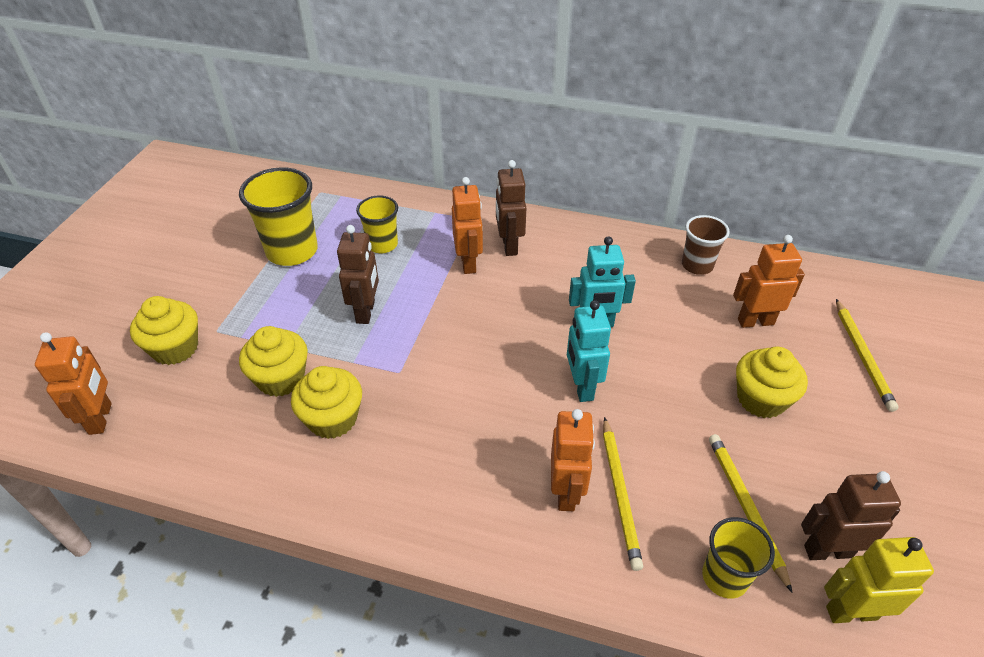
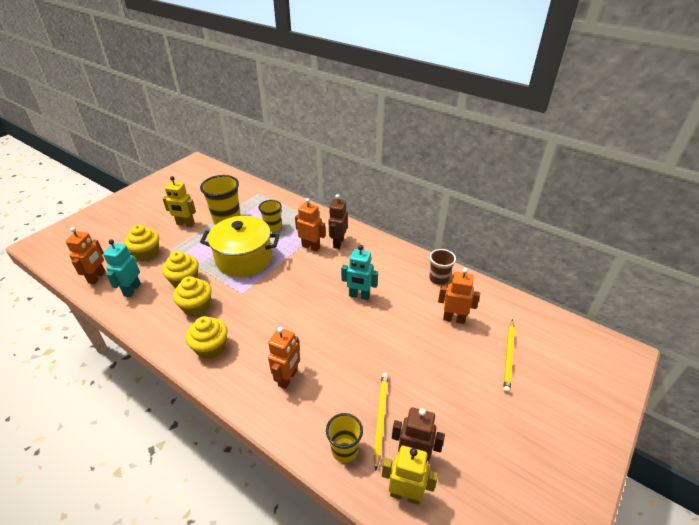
camera: 20 degrees right, 5 degrees down
(217, 276) = (185, 224): none -> yellow robot
(366, 312) = (244, 259): brown robot -> yellow pot
(468, 263) = (311, 247): orange robot -> orange robot turned 75 degrees counterclockwise
(582, 387) = (330, 327): turquoise robot -> turquoise robot (132, 290)
(620, 494) = (315, 388): yellow pencil -> none
(761, 399) = (428, 362): yellow cupcake -> yellow cupcake (211, 348)

